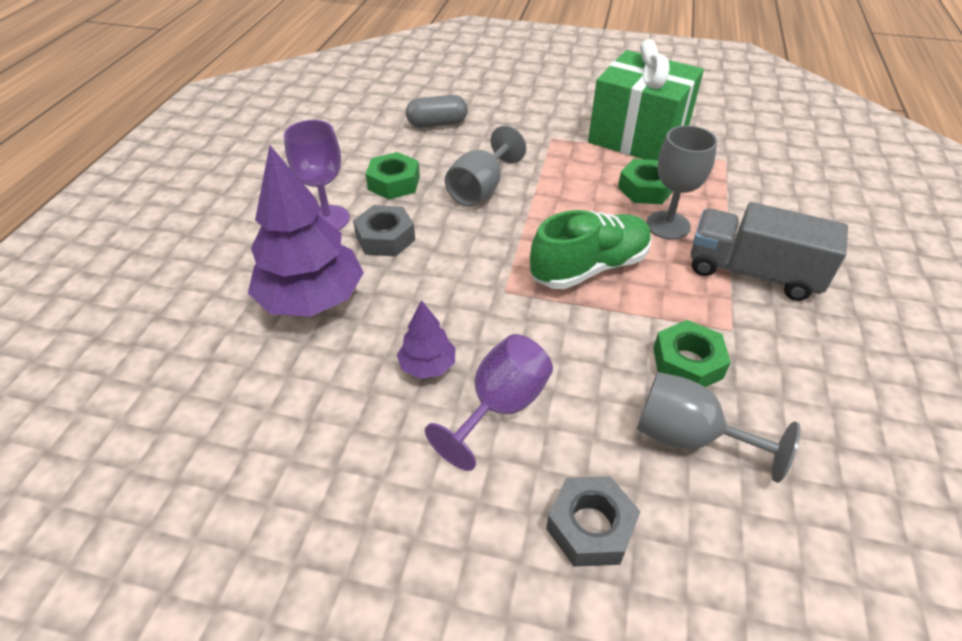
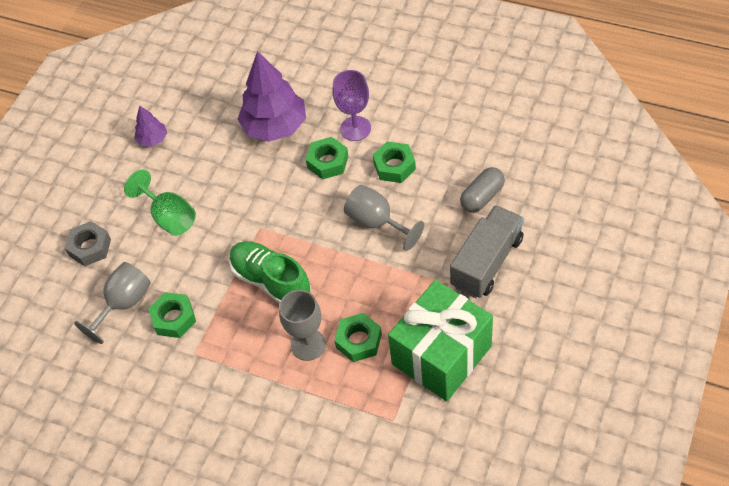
camera: 105 degrees right, 10 degrees up
(385, 238) = (327, 162): grey nut -> green nut
(427, 366) = (207, 184): purple tree -> purple tree (153, 139)
(437, 124) = (482, 197): grey capsule -> grey capsule turned 45 degrees clockwise
(500, 407) = (169, 217): purple goblet -> green goblet
(589, 268) = (271, 281): green shoe -> green shoe turned 150 degrees clockwise
(752, 272) = (243, 387): grey truck -> grey truck (486, 262)

